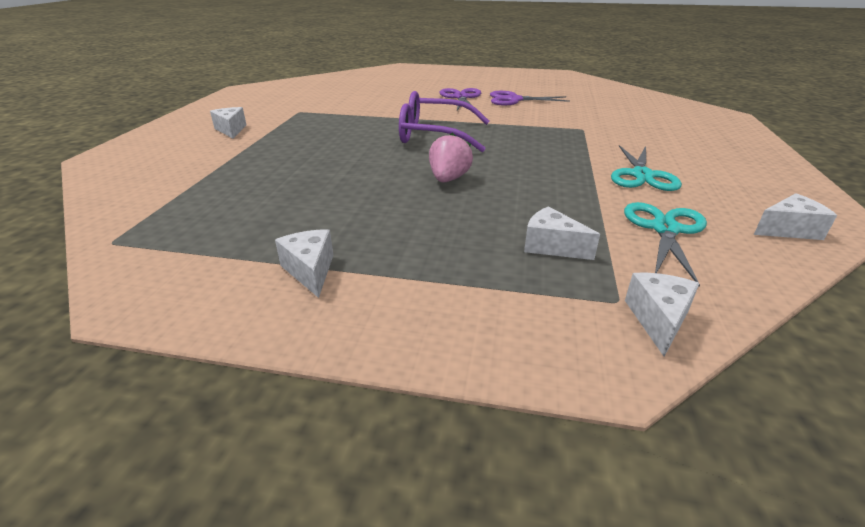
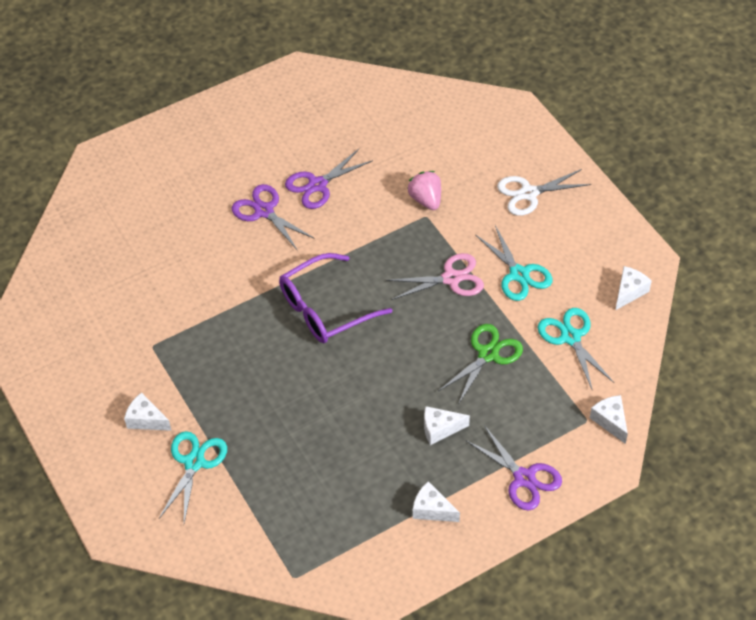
camera: 40 degrees left, 20 degrees up
(211, 154) = (194, 462): none -> turquoise scissors
(448, 179) = (405, 368): pink strawberry -> pink strawberry (426, 200)
(456, 306) = (524, 478): none -> purple scissors
(544, 202) = (488, 354): none -> green scissors
(551, 246) = (527, 398): white cheese -> white cheese (440, 429)
(565, 156) = (451, 278): none -> pink scissors
(702, 146) = (529, 193): none -> white scissors

